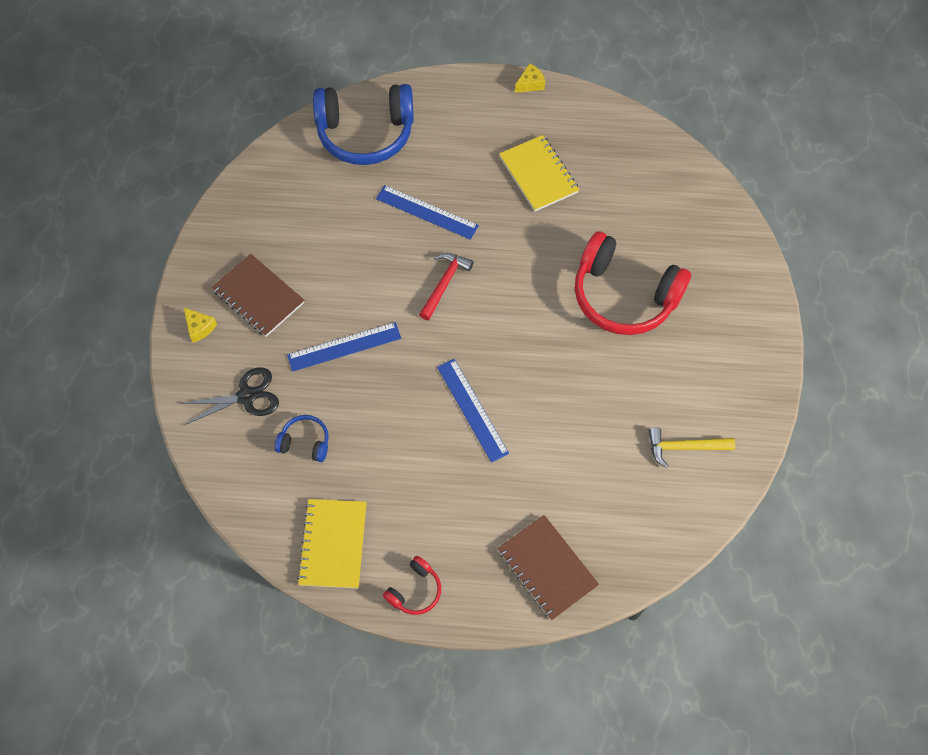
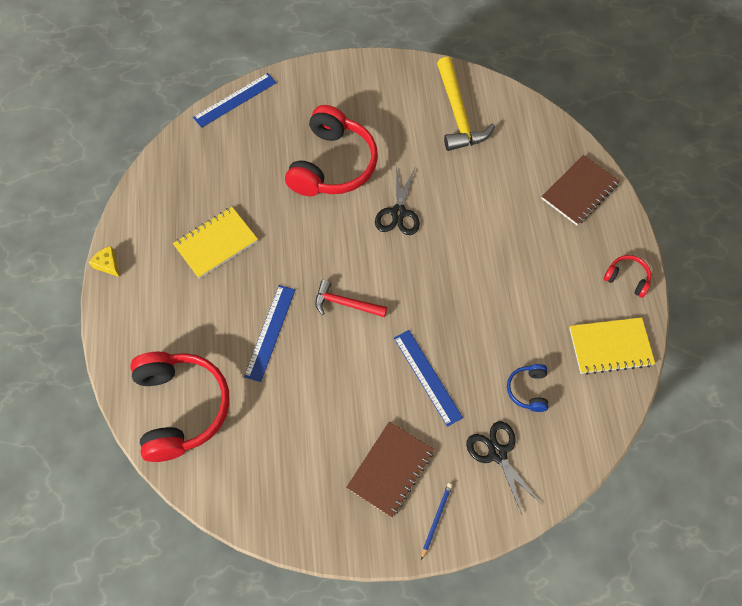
camera: 100 degrees left, 0 degrees up
(200, 327) = (436, 519): yellow cheese -> blue pencil
(365, 133) = (181, 408): blue headphones -> red headphones
(472, 409) = (463, 262): blue ruler -> blue ruler (235, 100)
(548, 353) = (398, 213): none -> black scissors
(684, 447) = (458, 114): yellow hammer -> yellow hammer, size x1.64

